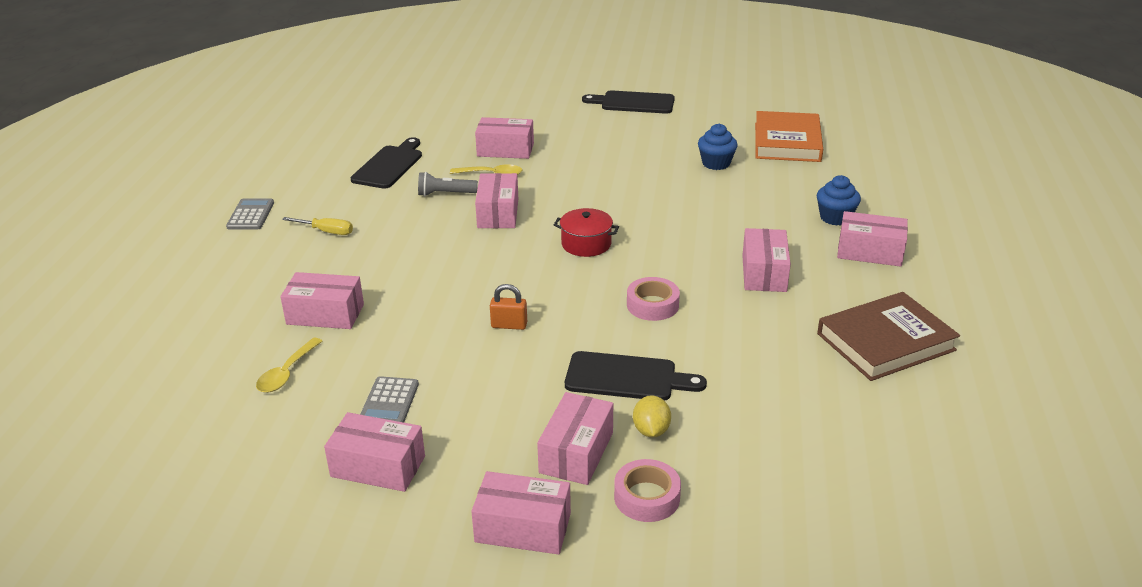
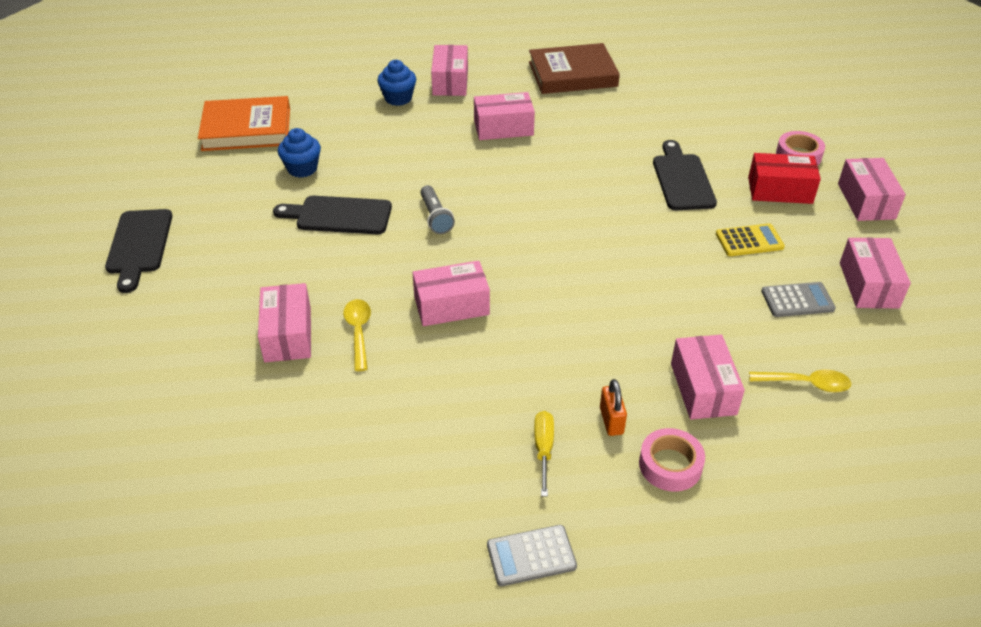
camera: 105 degrees left, 10 degrees up
(389, 165) = (351, 443): black cutting board -> black cutting board (339, 216)
(445, 194) = (418, 362): grey flashlight -> grey flashlight (435, 217)
(496, 398) = (749, 241): none -> yellow calculator
(509, 325) = (650, 254): orange padlock -> orange padlock (611, 421)
(576, 452) = (780, 190): pink box -> red box
(586, 244) = (493, 231): red pot -> none
(651, 430) = (734, 161): yellow lemon -> none
(652, 305) = (578, 178): pink tape -> pink tape (670, 465)
(885, 342) = (572, 74): brown book -> brown book turned 60 degrees counterclockwise

